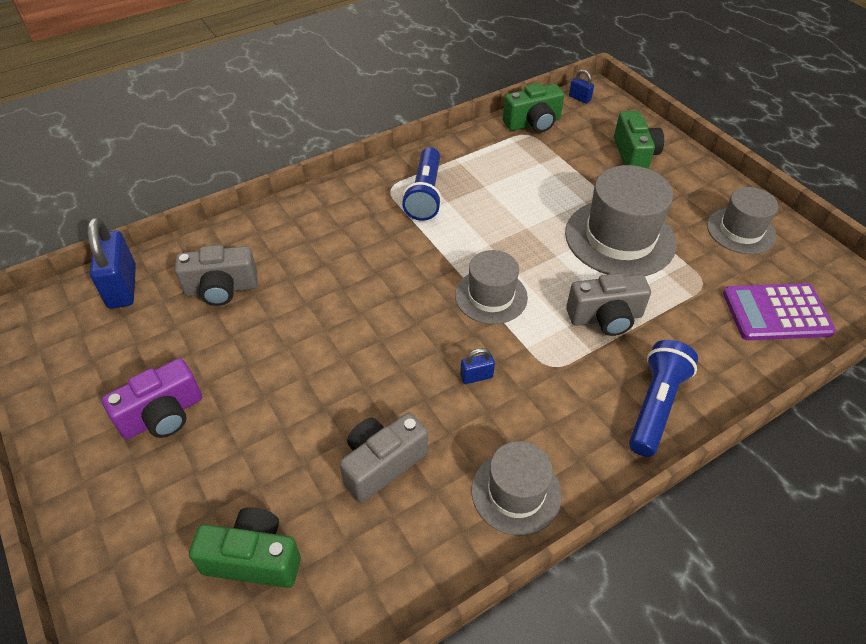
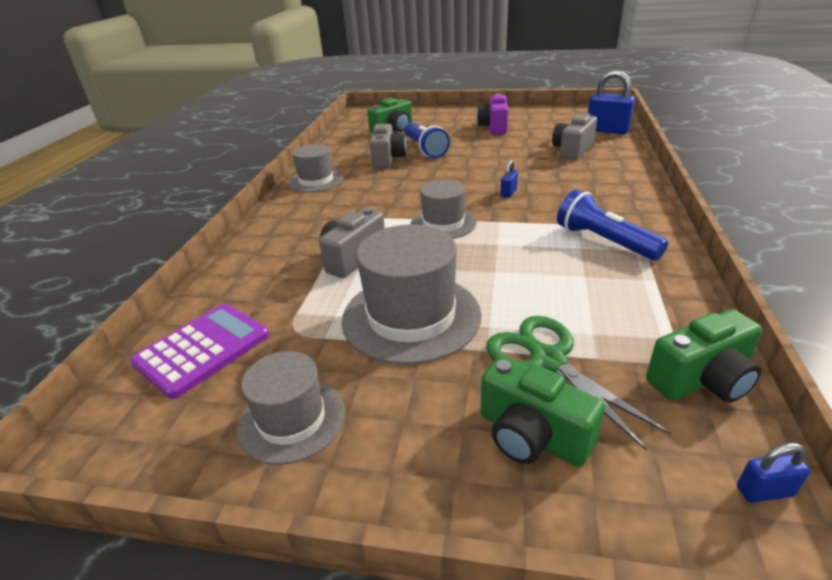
camera: 135 degrees right, 15 degrees down
(476, 376) = (391, 195): blue padlock -> blue padlock (508, 193)
(533, 123) = (701, 380): green camera -> green camera turned 135 degrees counterclockwise
(582, 170) = (547, 360): none -> green scissors
(656, 405) = (270, 239): blue flashlight -> blue flashlight (424, 149)

